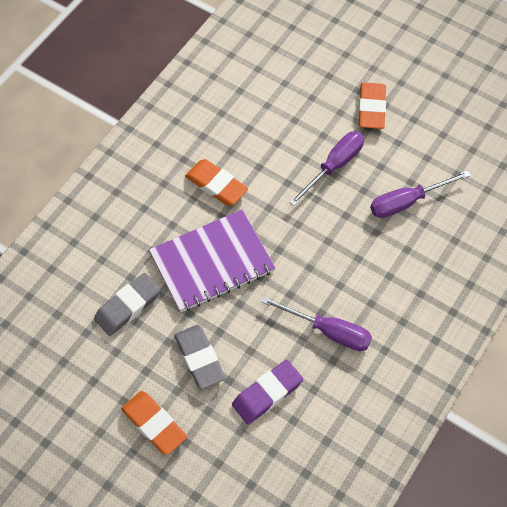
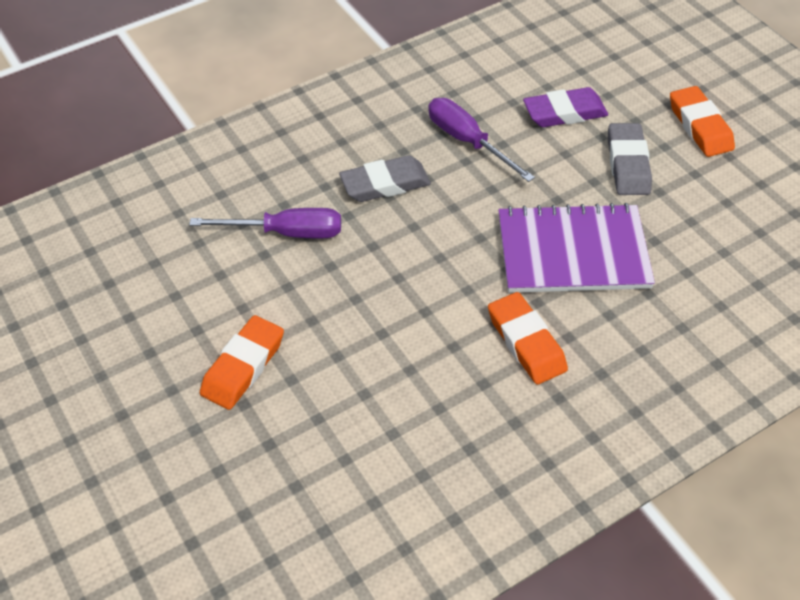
camera: 155 degrees left, 10 degrees down
(128, 306) = (699, 240): grey eraser -> grey eraser (385, 184)
(334, 166) = (349, 308): purple screwdriver -> none

